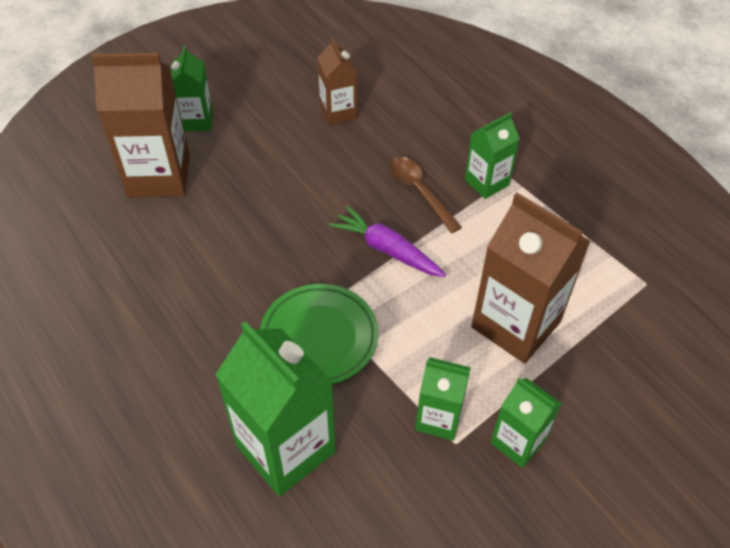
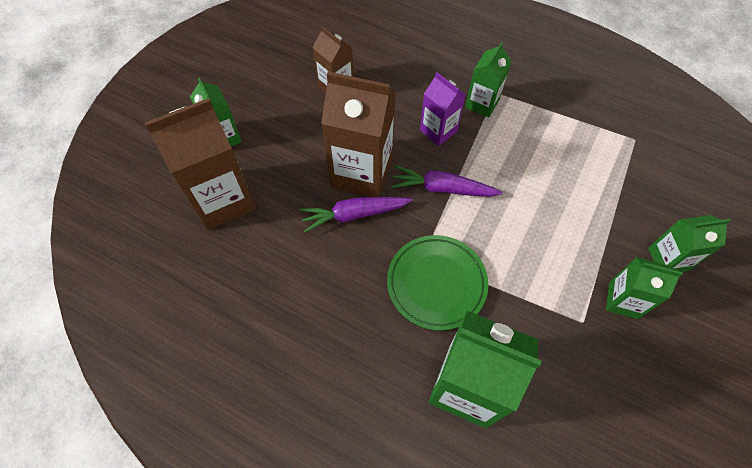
camera: 25 degrees left, 10 degrees up
(278, 239) = (354, 214): none -> purple carrot
(419, 192) = (438, 130): brown spoon -> purple carton
(438, 418) = (560, 308): green carton -> green carton (667, 259)
(516, 324) = (568, 209): brown carton -> brown carton (362, 172)

